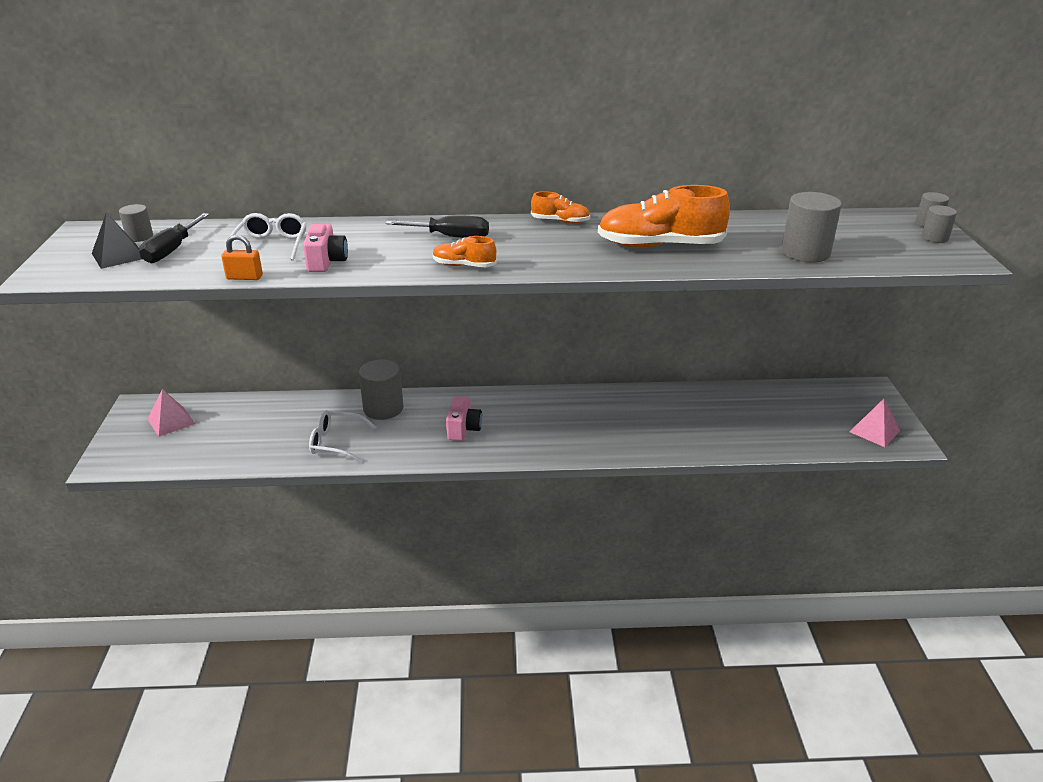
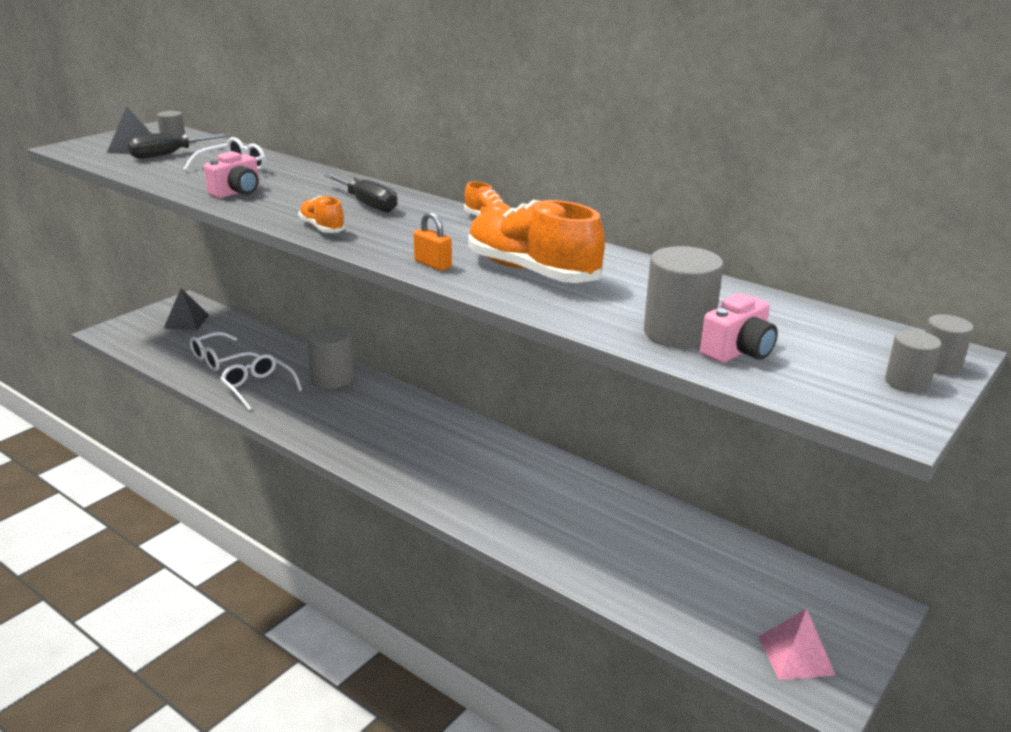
camera: 40 degrees right, 5 degrees down
(171, 421) = (186, 321): pink pyramid -> black pyramid
(244, 277) = (164, 185): orange padlock -> orange padlock (433, 264)
(262, 437) = (220, 359): none -> white glasses
(463, 429) = (363, 425): pink camera -> pink camera (738, 352)

